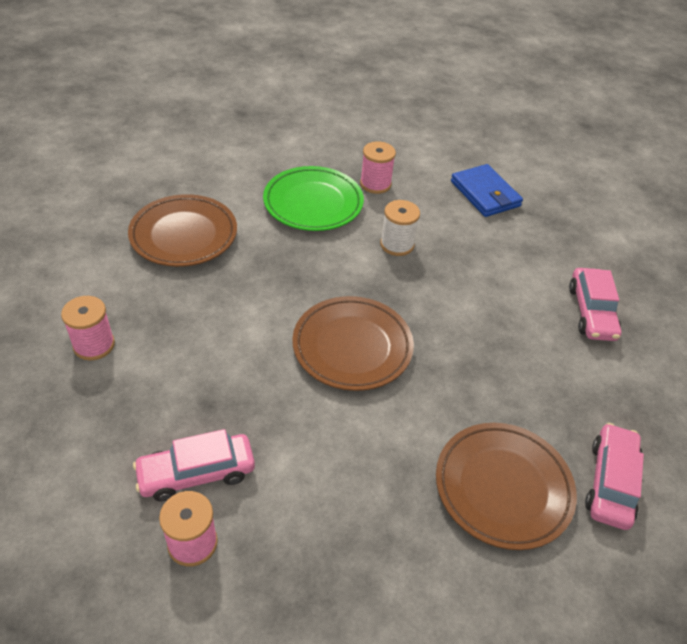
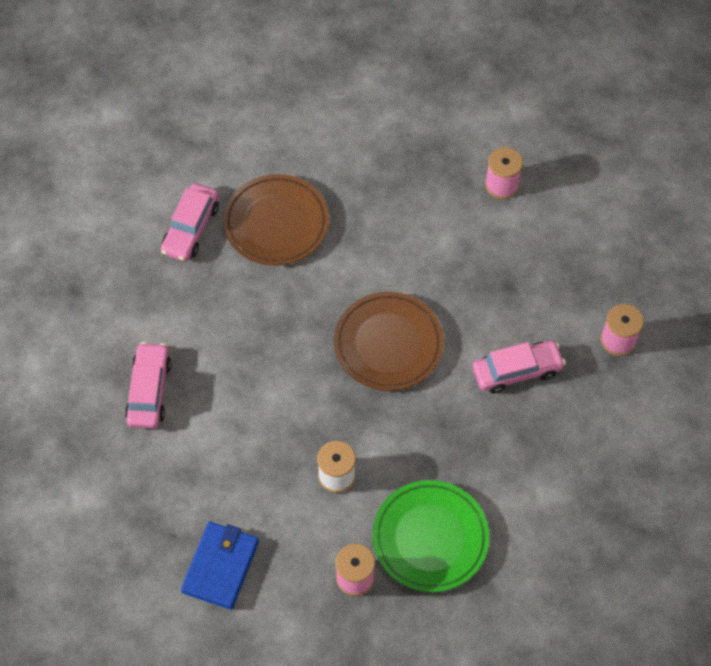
camera: 175 degrees left, 15 degrees up
(184, 235) = (567, 479): brown plate -> none
(196, 473) = (507, 231): pink car -> pink car (517, 371)
(485, 194) = (221, 566): blue wallet -> blue wallet turned 45 degrees clockwise

